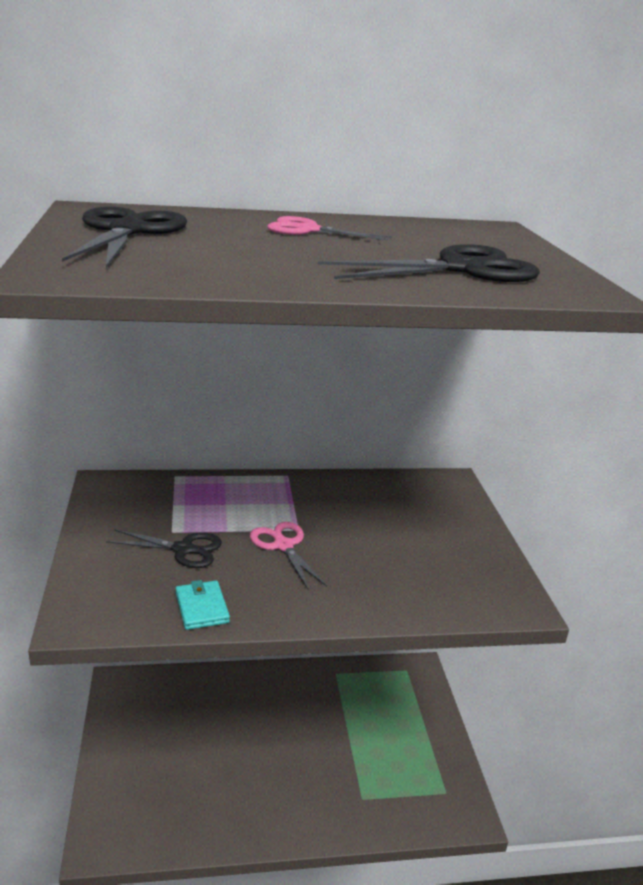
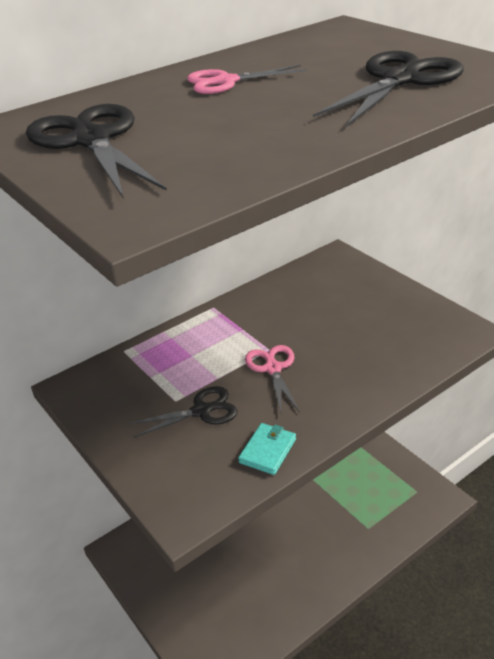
camera: 25 degrees left, 10 degrees up
(202, 608) = (267, 451): turquoise wallet -> turquoise wallet turned 75 degrees clockwise
(283, 546) = (273, 368): pink scissors -> pink scissors turned 45 degrees clockwise

